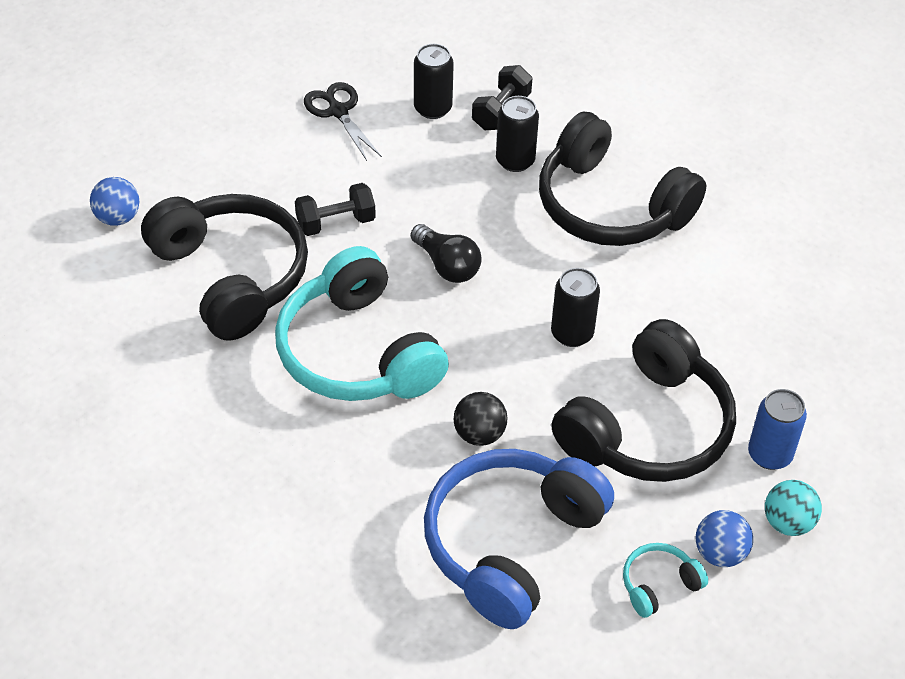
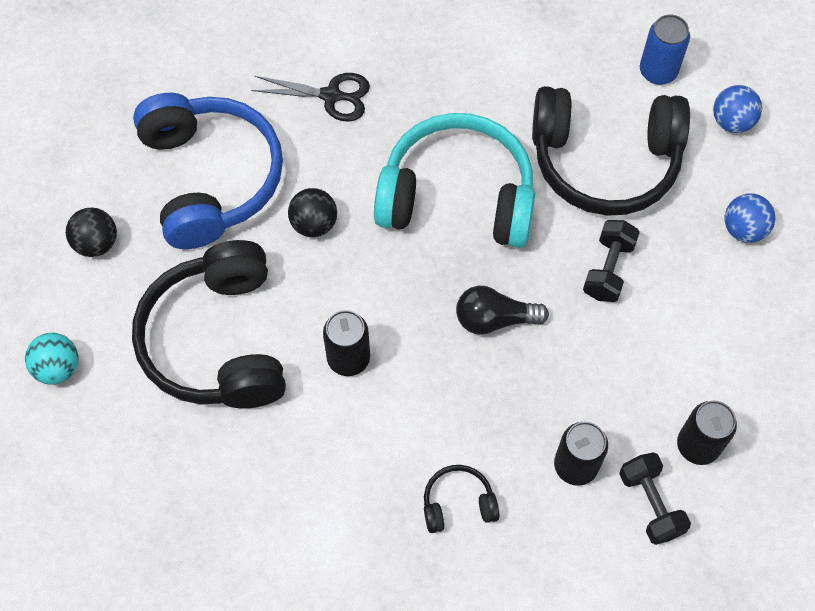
camera: 130 degrees right, 15 degrees up
(338, 111) = (750, 361): black scissors -> black scissors (331, 96)
(610, 206) = (458, 503): black headphones -> black headphones, size x0.43
(659, 585) = (96, 243): turquoise headphones -> black ball
(720, 553) = (80, 301): blue ball -> blue ball (744, 229)
(769, 454) = (118, 407): blue can -> blue can (658, 71)

